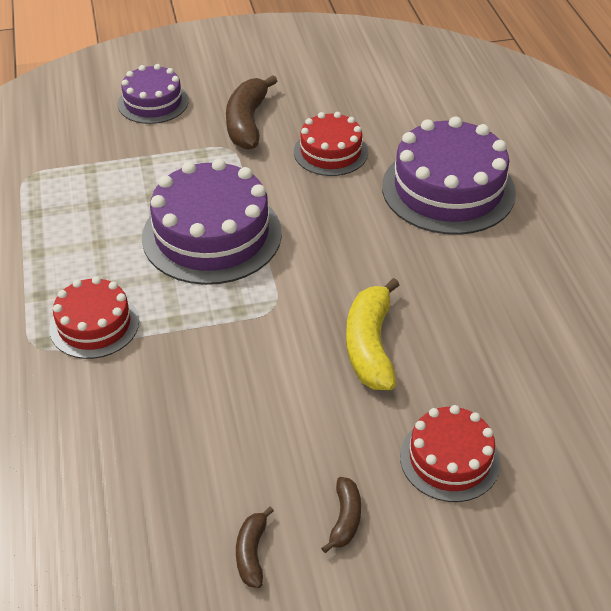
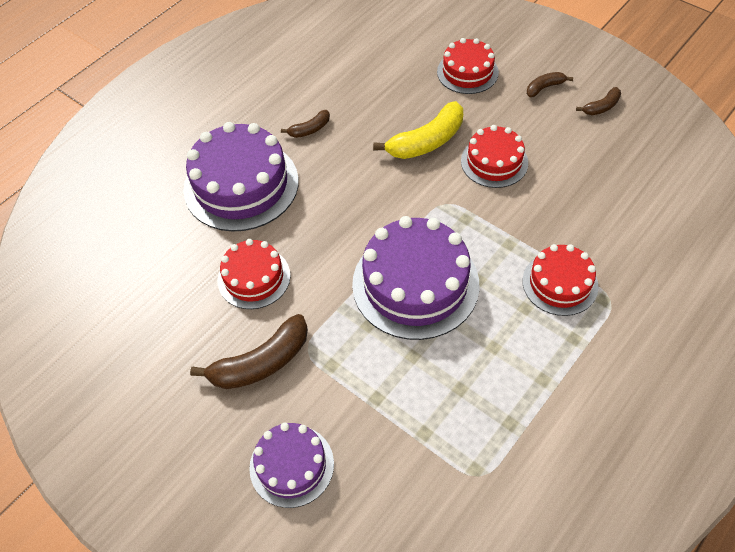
camera: 125 degrees left, 10 degrees up
(282, 381) = (494, 162): none -> red cake
(481, 268) = (309, 129): none -> brown banana

